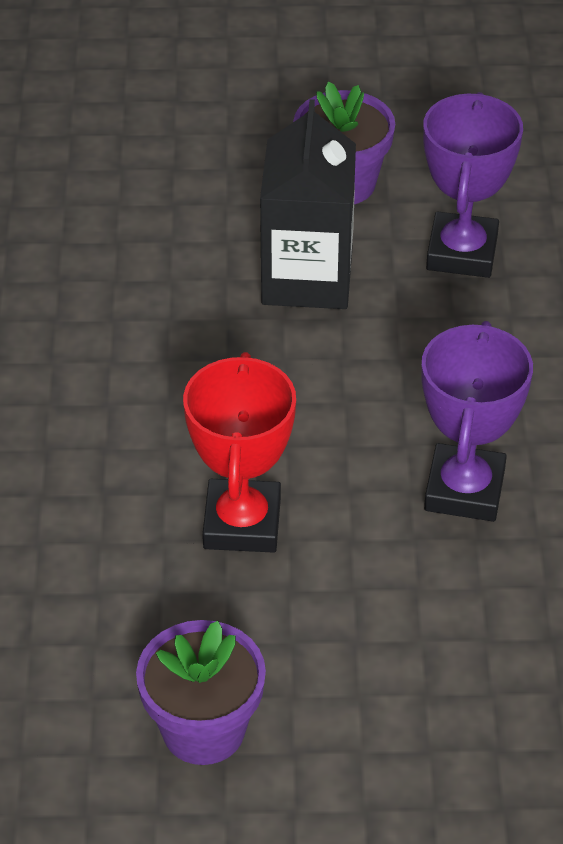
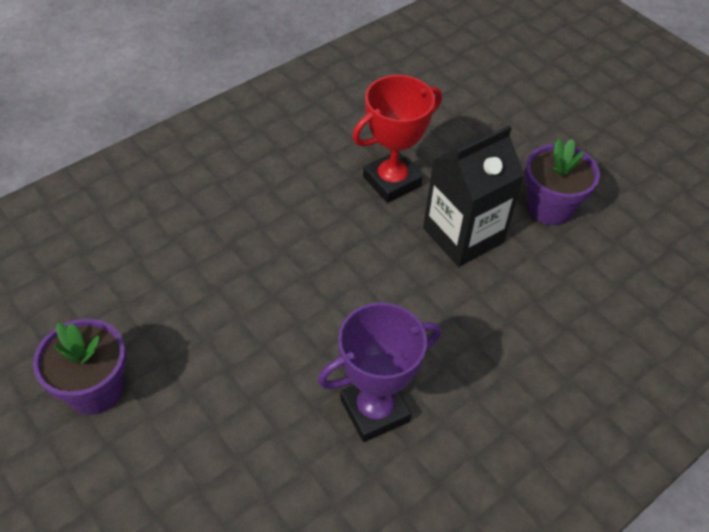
camera: 50 degrees right, 5 degrees up
(242, 523) = (257, 316): red trophy -> red trophy (392, 181)
(462, 252) = (559, 294): purple trophy -> none

